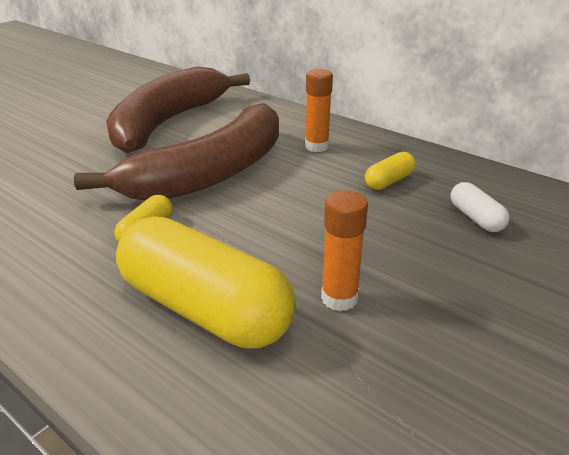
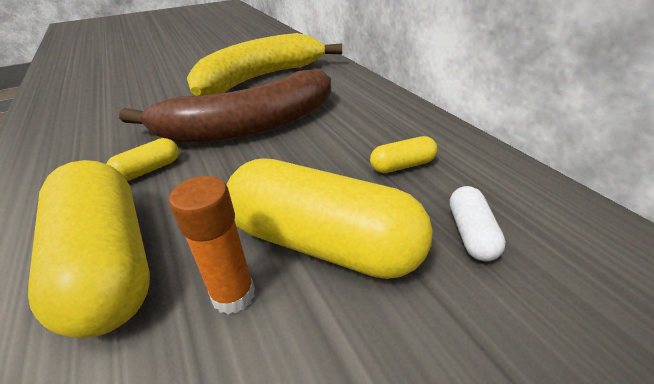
camera: 25 degrees right, 5 degrees up
(168, 122) = (260, 78): brown banana -> yellow banana
(316, 146) = (360, 117): orange glue stick -> none
(375, 249) = (323, 243): none -> yellow capsule

